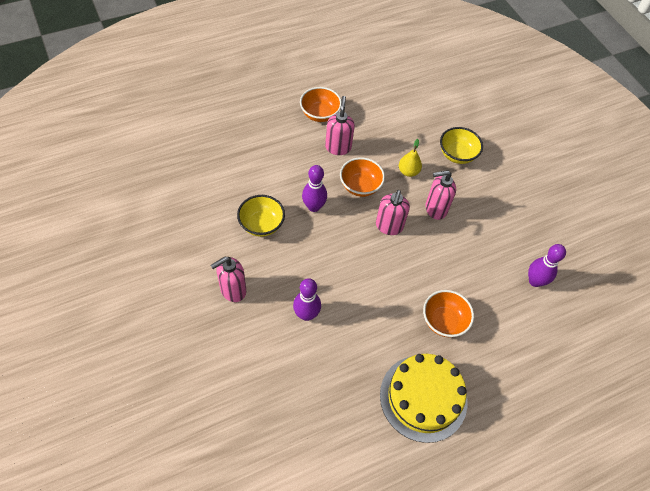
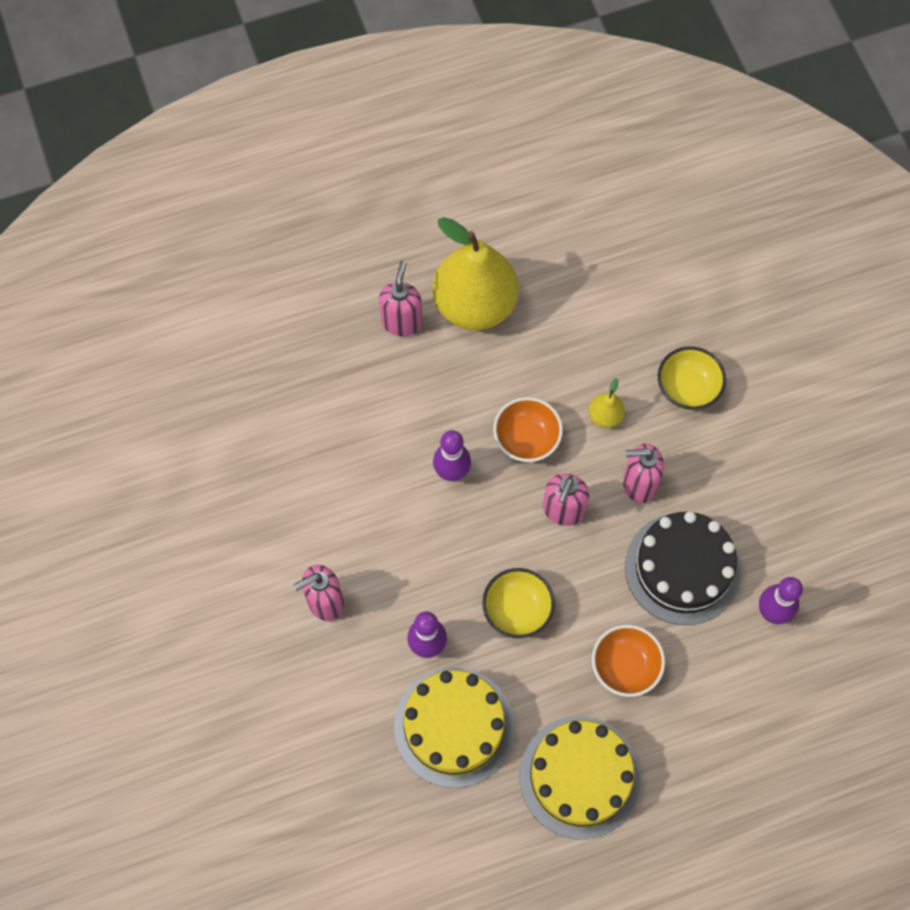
camera: 10 degrees right, 10 degrees up
(261, 224) = (371, 498): yellow bowl -> yellow bowl (517, 610)
(320, 114) = (475, 305): orange bowl -> yellow pear
(330, 368) = (454, 727): none -> yellow cake
(338, 147) = (498, 368): pink soap dispenser -> pink soap dispenser (402, 322)
(471, 257) = (682, 568): none -> black cake

